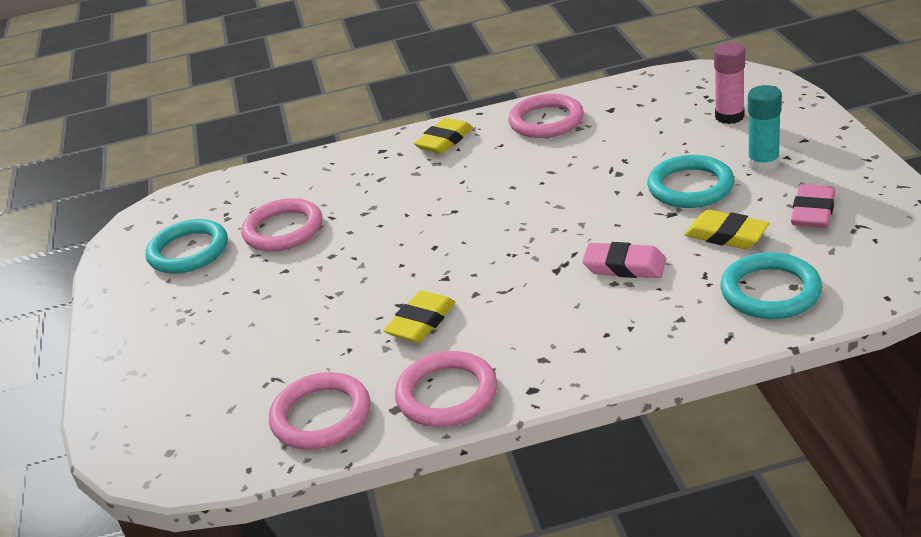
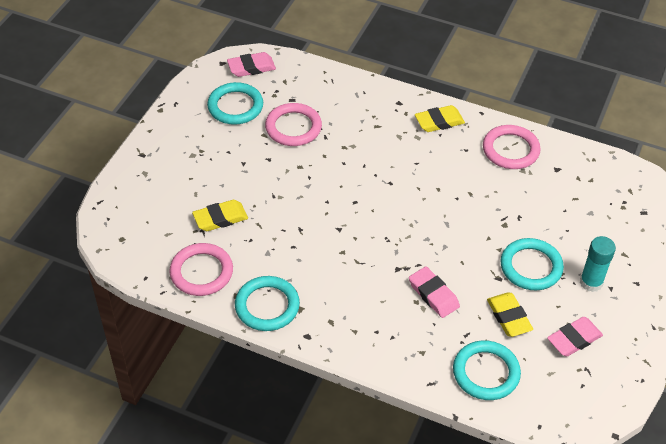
camera: 30 degrees right, 15 degrees up
(171, 212) = (251, 67): none -> pink eraser
(421, 322) = (299, 250): yellow eraser -> yellow eraser (220, 218)
(447, 394) = (267, 306): pink ring -> turquoise ring
(729, 116) = (617, 230): pink glue stick -> none

